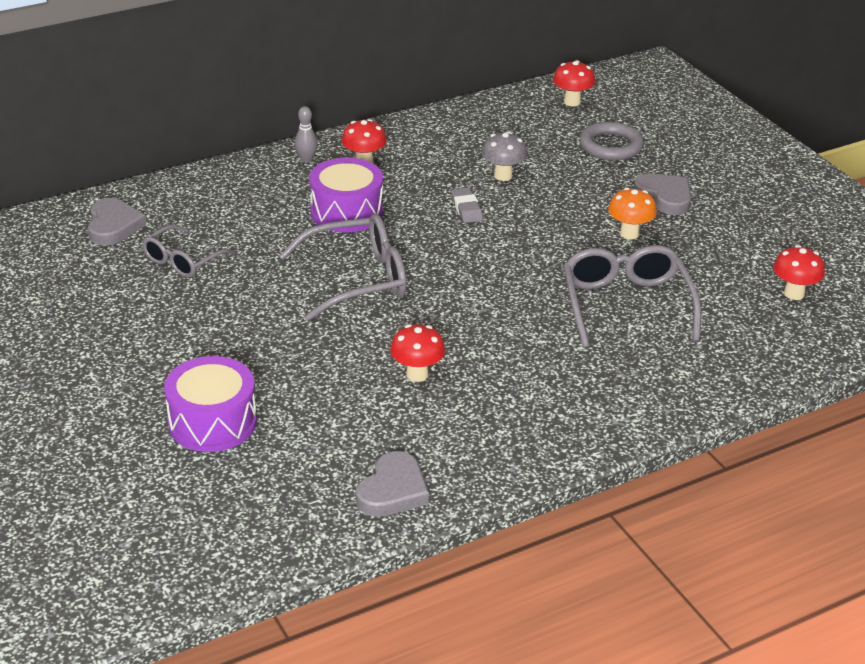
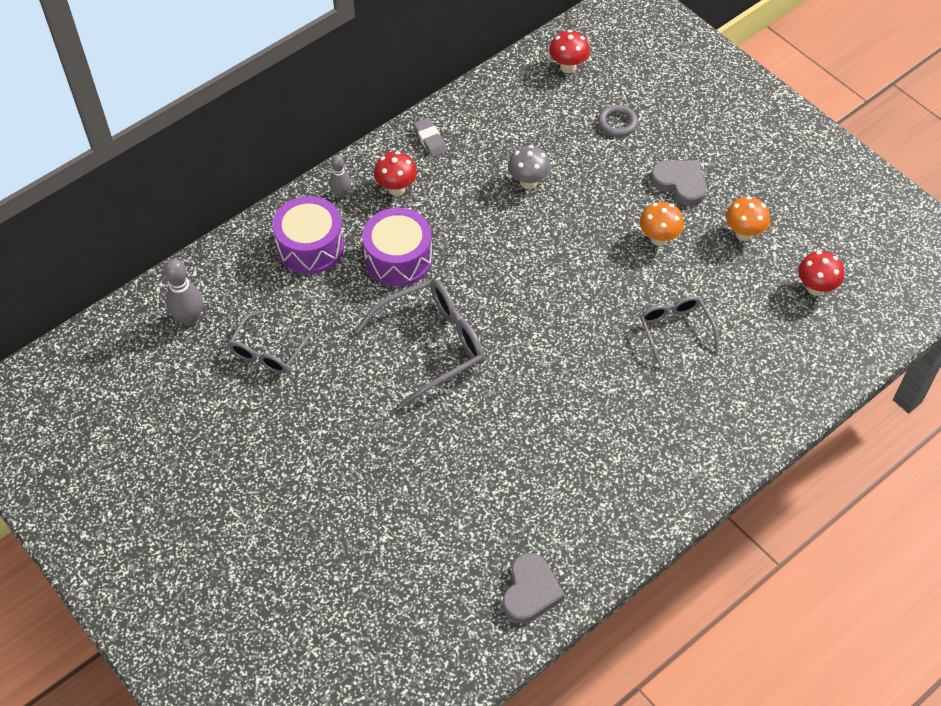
camera: 10 degrees left, 20 degrees up
(113, 226) = (189, 318): grey heart -> grey bowling pin
(212, 422) = (356, 545): purple drum -> purple drum (310, 246)
(417, 374) = (515, 452): red mushroom -> none
(466, 209) = (506, 233): grey eraser -> grey eraser (430, 140)
(611, 146) = (617, 123): grey ring -> grey ring, size x0.66
(626, 305) = (675, 330): grey glasses -> grey glasses, size x0.62
(724, 242) = (744, 233): none -> orange mushroom

